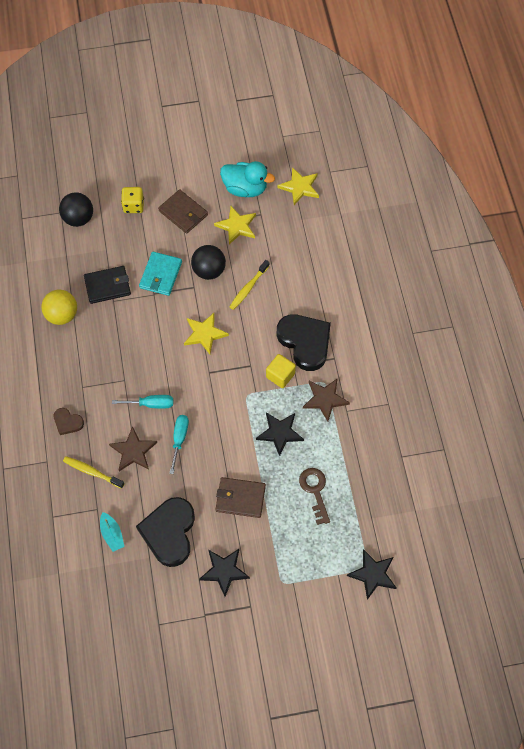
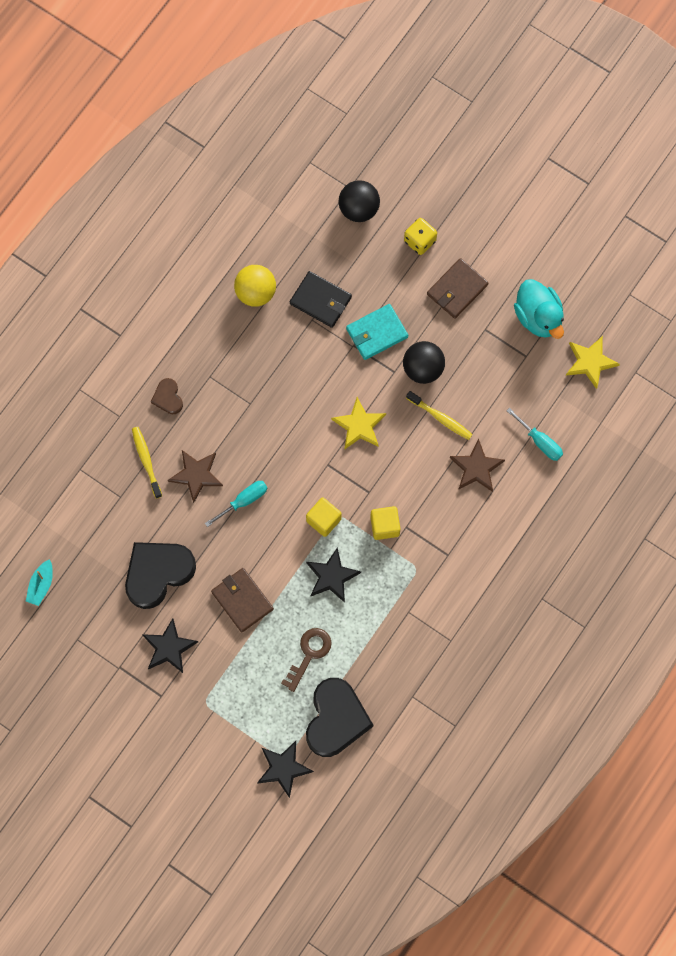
camera: 45 degrees right, 10 degrees up
(112, 534) = (111, 530): turquoise boat -> turquoise boat (41, 585)
(151, 404) = (251, 447): turquoise screwdriver -> turquoise screwdriver (540, 441)
(183, 213) = (457, 289): brown wallet -> brown wallet turned 45 degrees clockwise
(236, 226) = (492, 348): yellow star -> none
(240, 405) = (323, 520): none -> yellow cube
(248, 288) = (441, 418): yellow toothbrush -> yellow toothbrush turned 135 degrees counterclockwise
(305, 342) = (438, 516): black heart -> black heart (336, 719)
(325, 399) = (400, 584): brown star -> brown star (476, 468)

